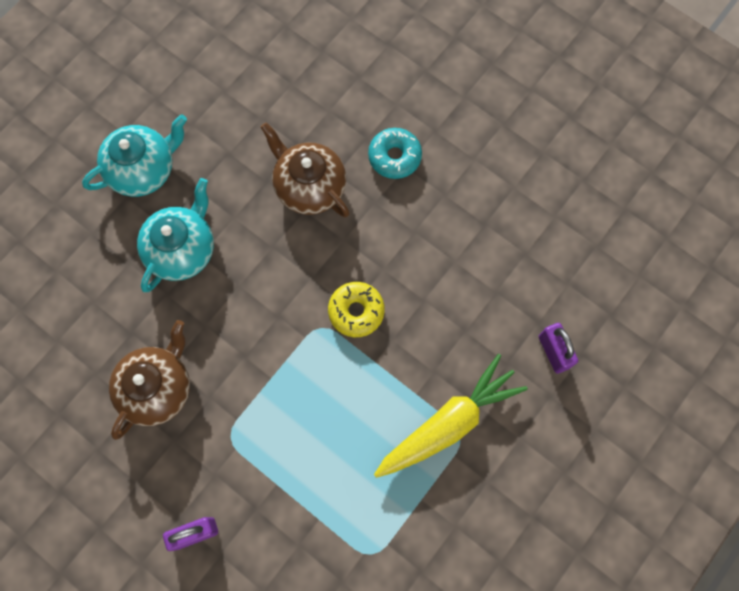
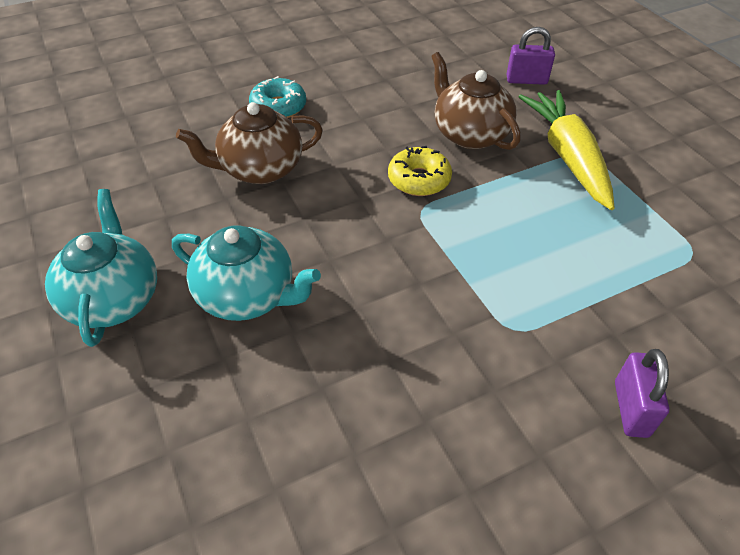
camera: 65 degrees left, 25 degrees down
(157, 388) = (414, 383): brown teapot -> brown teapot (470, 134)
(182, 249) = (248, 296): turquoise teapot -> turquoise teapot turned 150 degrees clockwise

